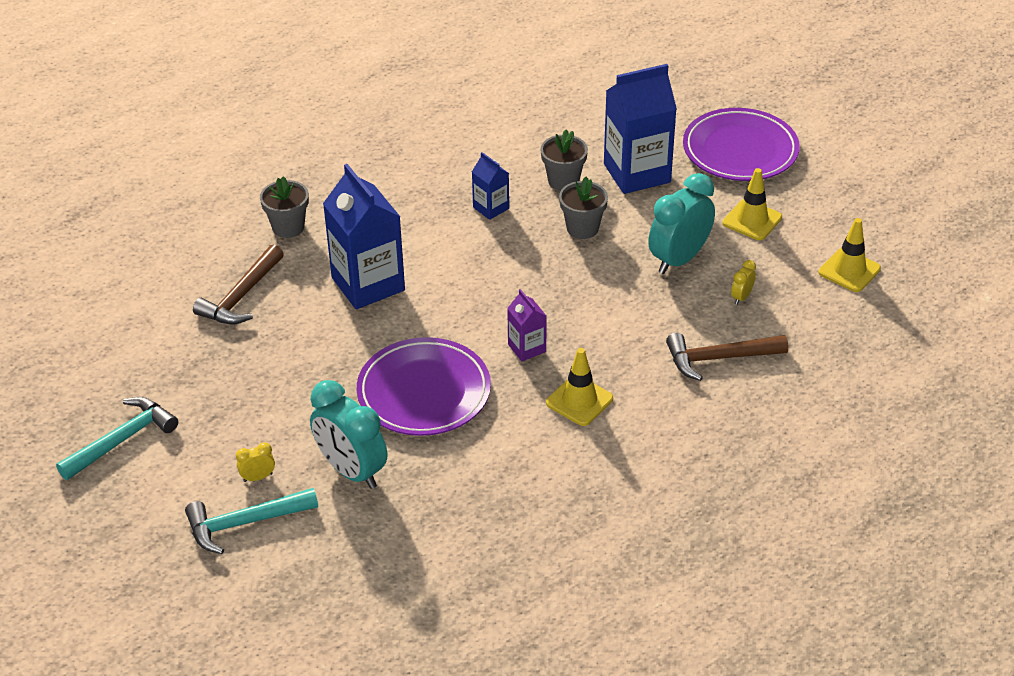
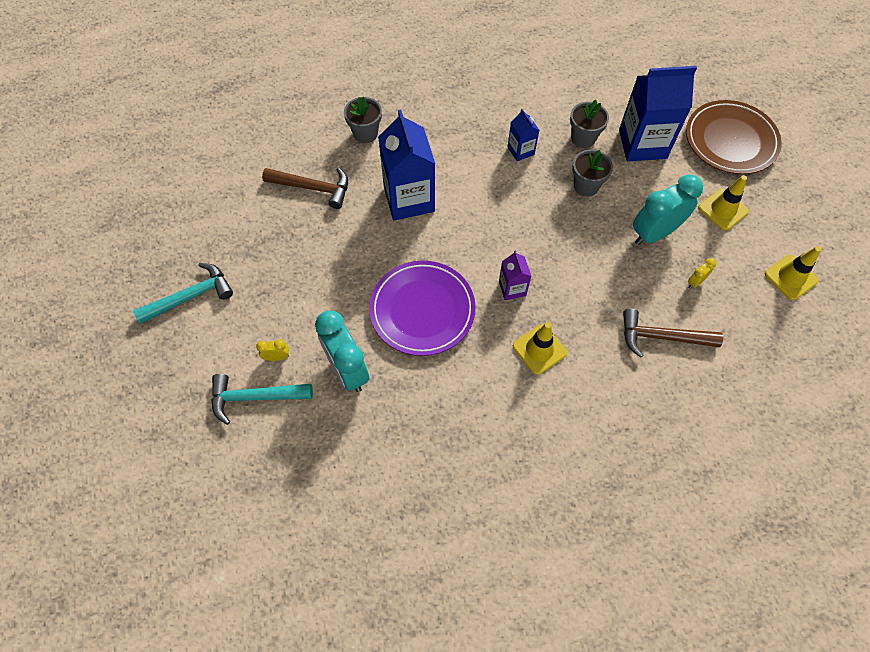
camera: 15 degrees right, 20 degrees up
(241, 296) = (313, 188): brown hammer -> brown hammer turned 120 degrees counterclockwise
(740, 150) = (730, 141): purple plate -> brown plate

